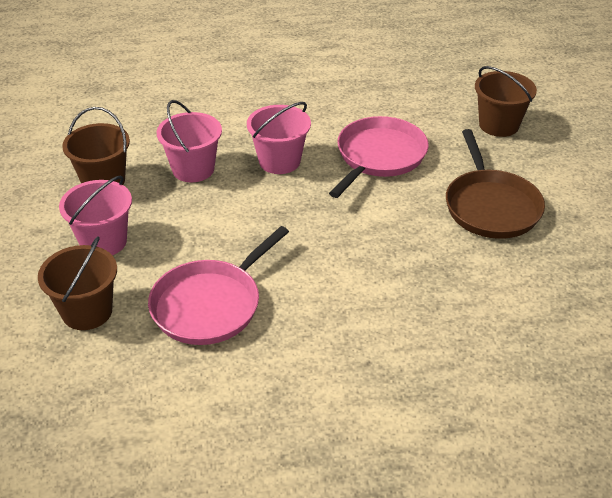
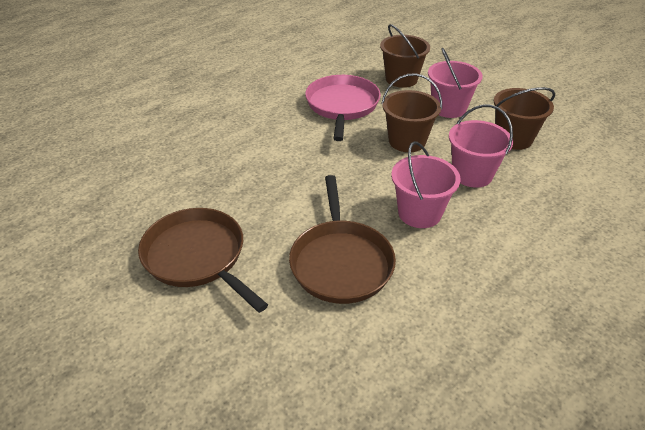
camera: 145 degrees right, 0 degrees up
(379, 156) = (341, 262): pink pan -> brown pan
(498, 125) = (242, 384): brown bucket -> brown bucket (407, 141)

